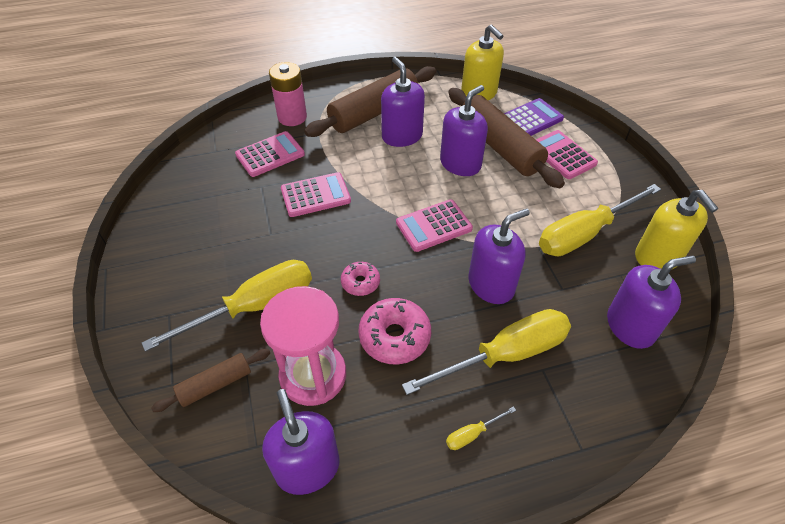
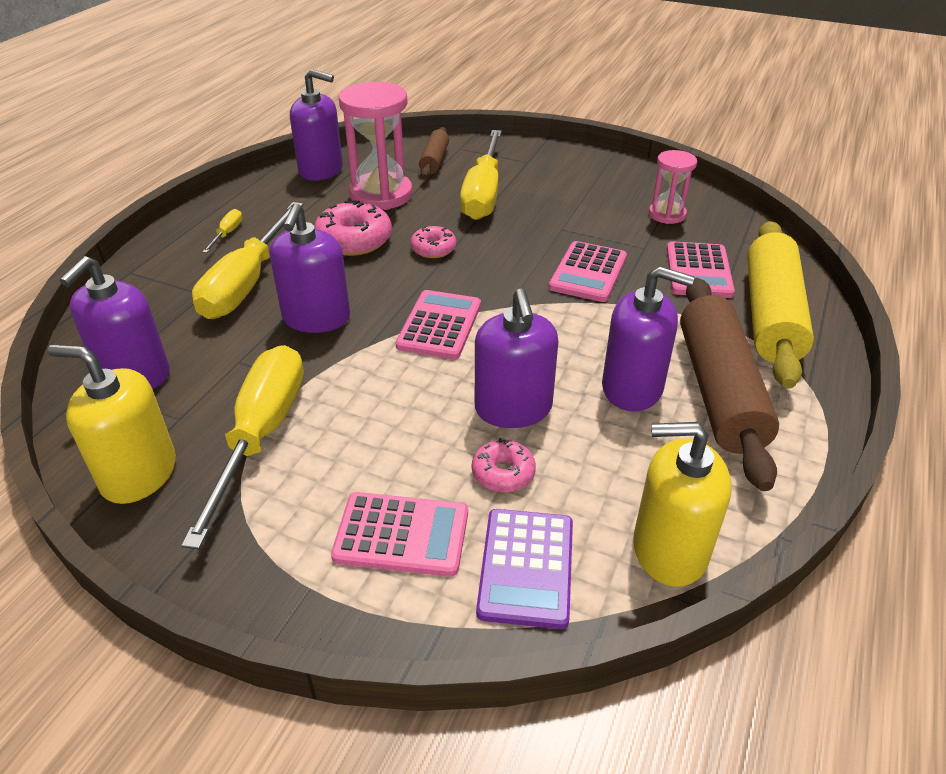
camera: 130 degrees right, 10 degrees down
(205, 194) = (667, 214): none -> pink hourglass
(292, 117) = (771, 315): pink battery -> yellow rolling pin
(499, 146) = (503, 473): brown rolling pin -> pink donut

